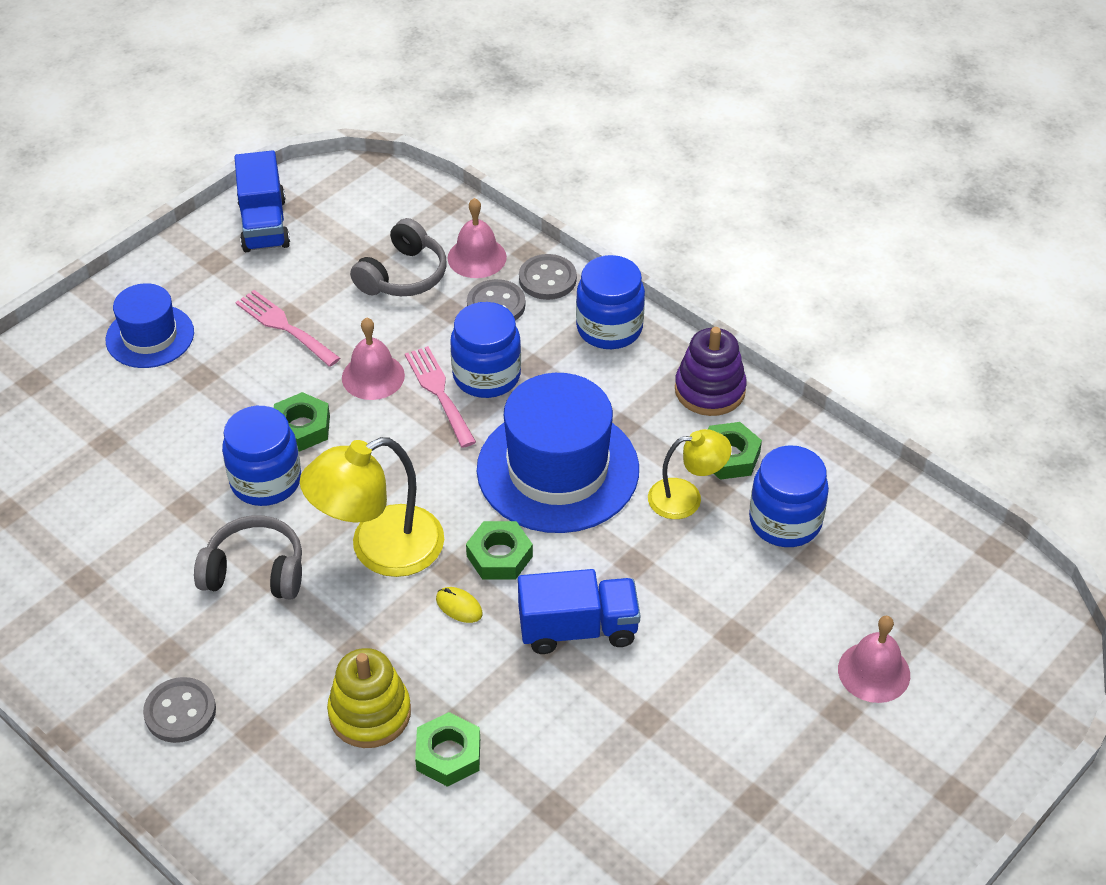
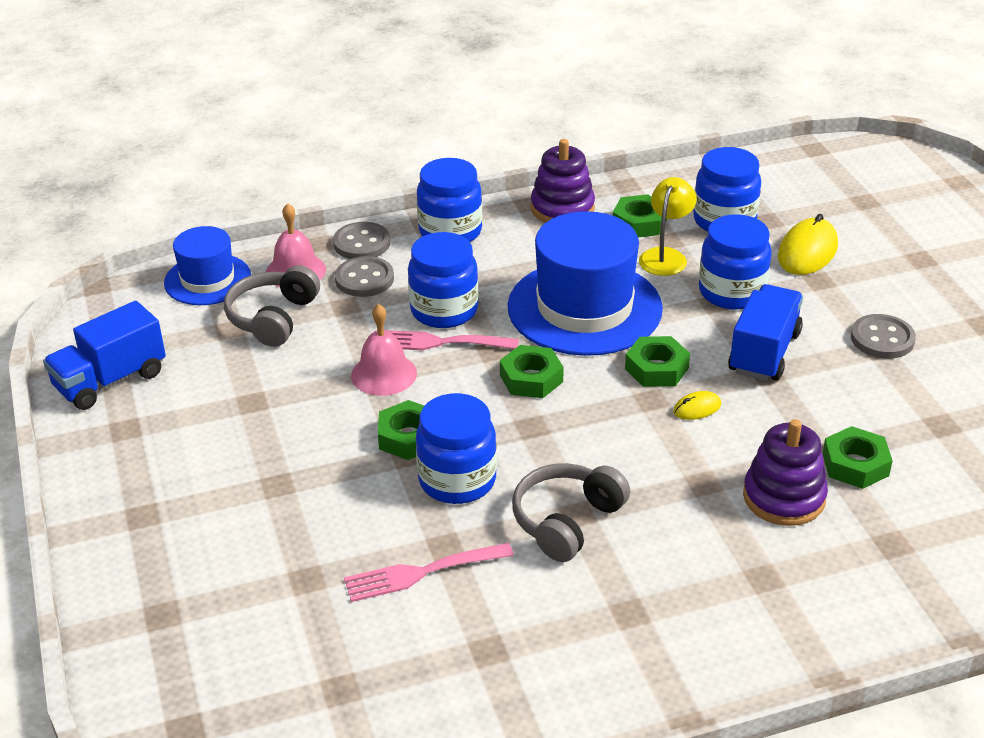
camera: 60 degrees left, 10 degrees down
(150, 336) = (185, 504): blue hat -> blue hat (207, 280)
(180, 712) = (708, 624): grey button -> grey button (882, 339)
(264, 224) = (110, 381): blue truck -> blue truck turned 120 degrees clockwise
(284, 326) = (265, 409): pink fork -> pink fork (421, 573)
(370, 713) = (784, 497): yellow stacking toy -> purple stacking toy
(379, 549) = (598, 434): yellow lamp -> none
(403, 275) = (273, 318): grey headphones -> grey headphones turned 135 degrees counterclockwise
(428, 474) = (531, 378): none -> green nut
(661, 570) = (732, 292): none -> blue jar
(780, 608) = (807, 251): none -> yellow mouse
(874, 672) = (892, 233): pink bell -> none

